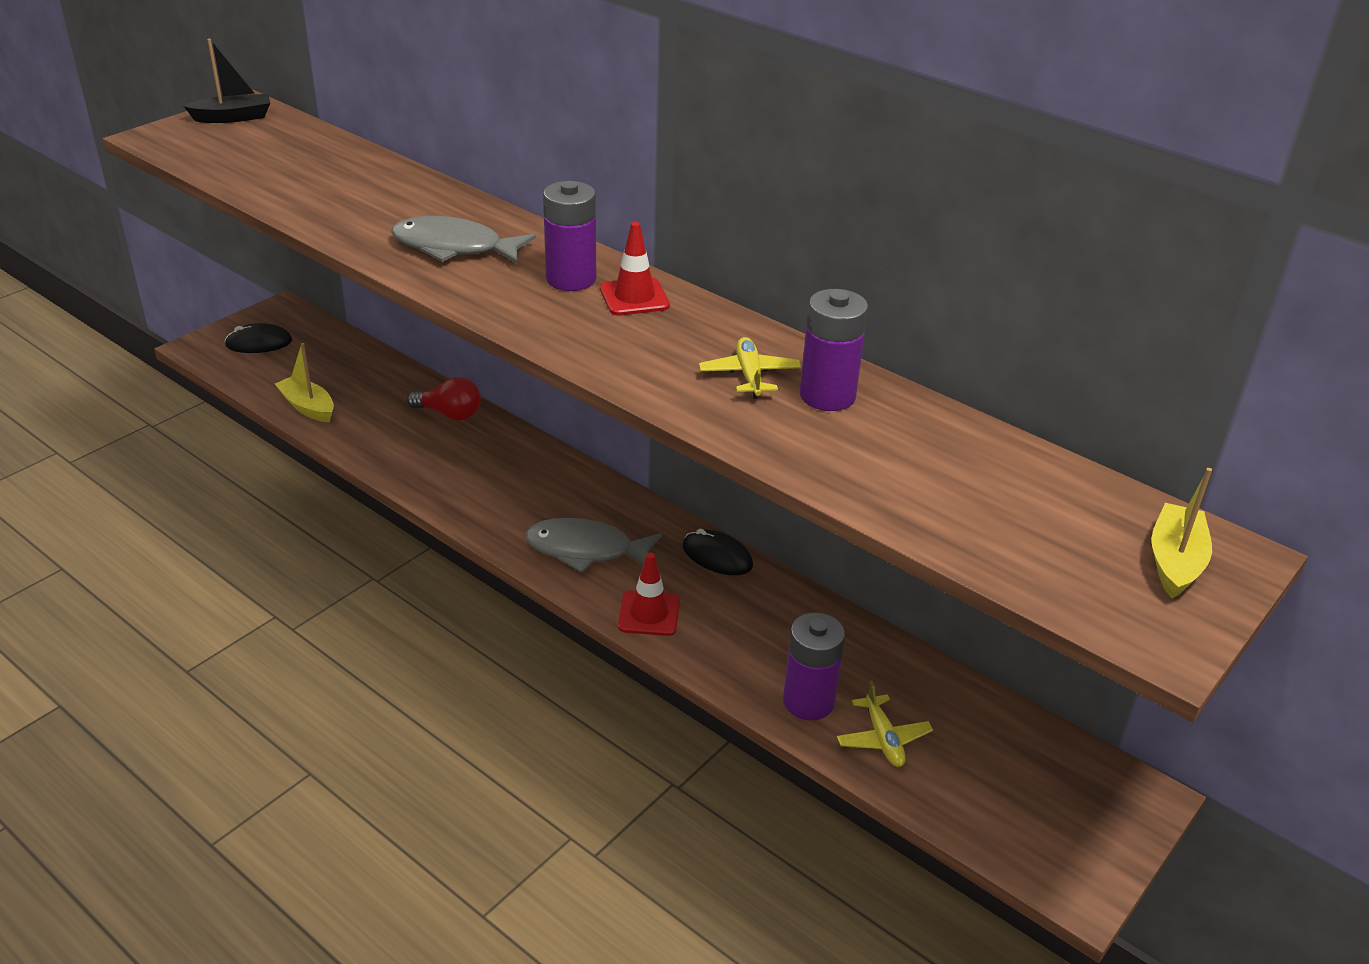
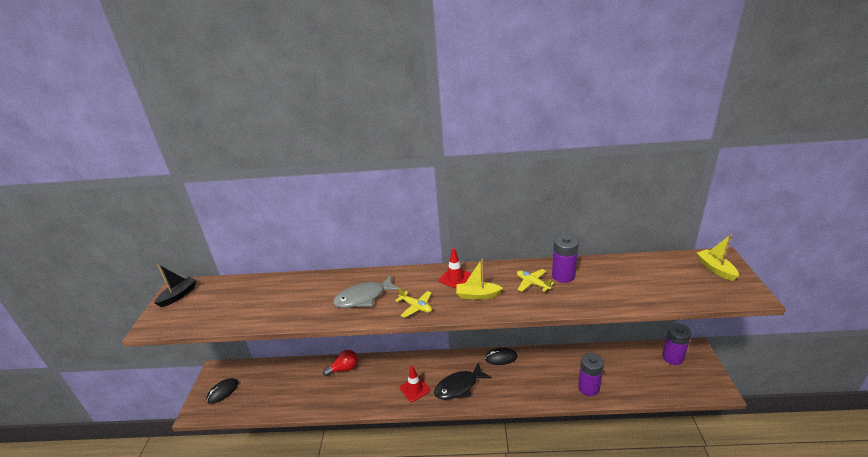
camera: 35 degrees left, 5 degrees down
(308, 407) = (281, 405): yellow boat -> yellow boat (477, 295)
(571, 279) = (424, 284): purple battery -> purple battery (672, 357)
(586, 550) = (459, 387): grey fish -> black fish
(649, 614) = (508, 394): red traffic cone -> red traffic cone (414, 389)
(883, 739) = (621, 383): yellow plane -> yellow plane (416, 307)

